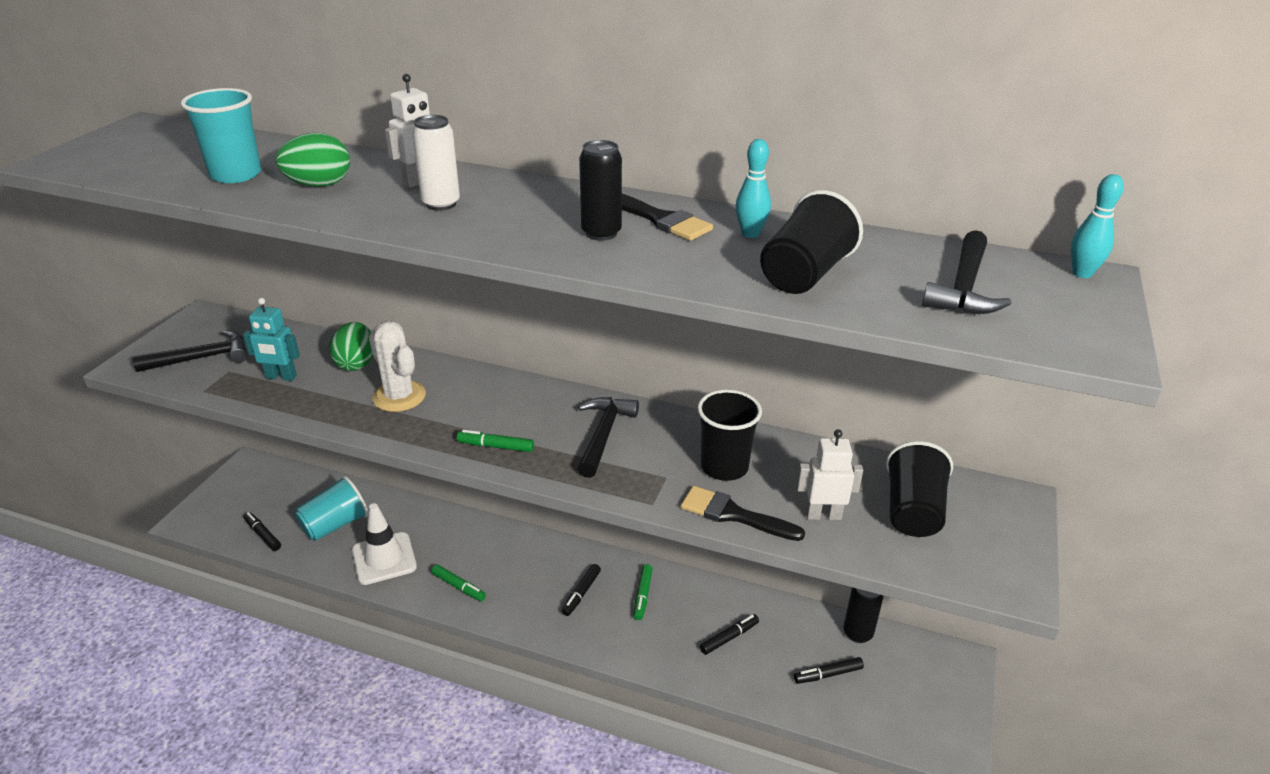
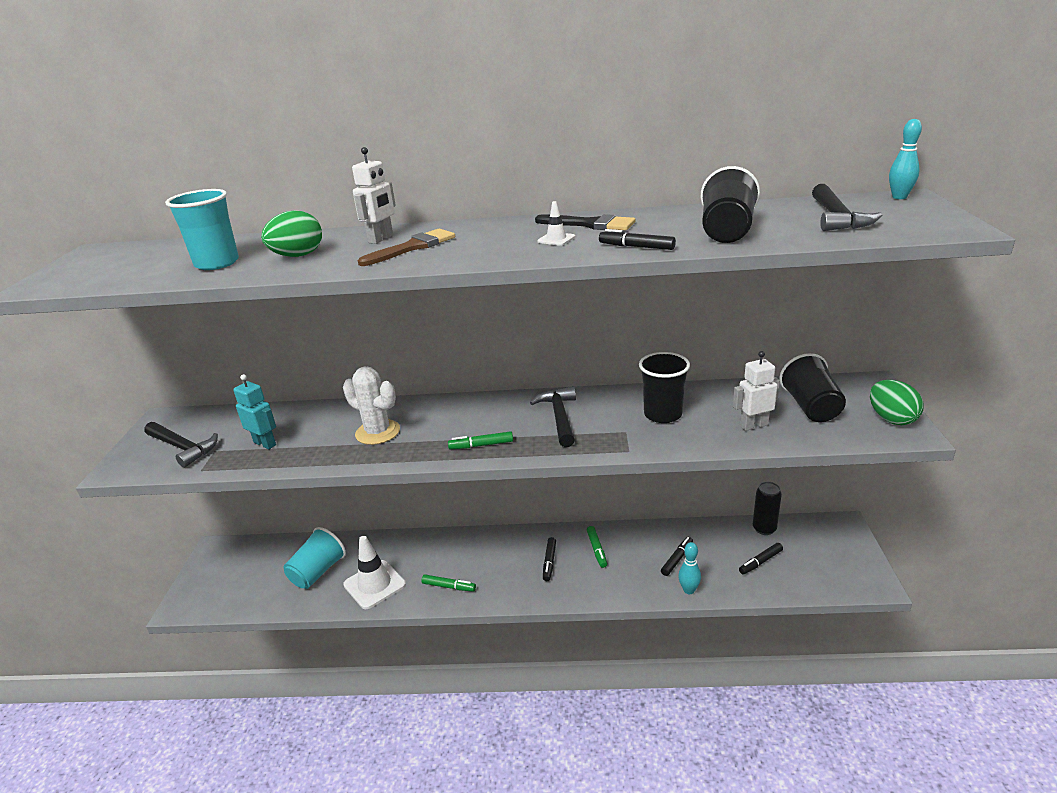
camera: 15 degrees left, 5 degrees down
(201, 358) = (183, 447): black hammer -> black hammer turned 75 degrees clockwise
(263, 535) = (257, 598): black marker -> black marker (636, 247)
(281, 377) = (265, 443): turquoise robot -> turquoise robot turned 135 degrees counterclockwise
(356, 363) = (325, 419): green egg -> green egg (891, 419)
(441, 204) = (412, 247): white can -> brown brush
(601, 233) = (556, 239): black can -> white traffic cone
(733, 515) = (692, 442): black brush -> none
(750, 234) = (663, 219): turquoise bowling pin -> turquoise bowling pin (689, 590)

